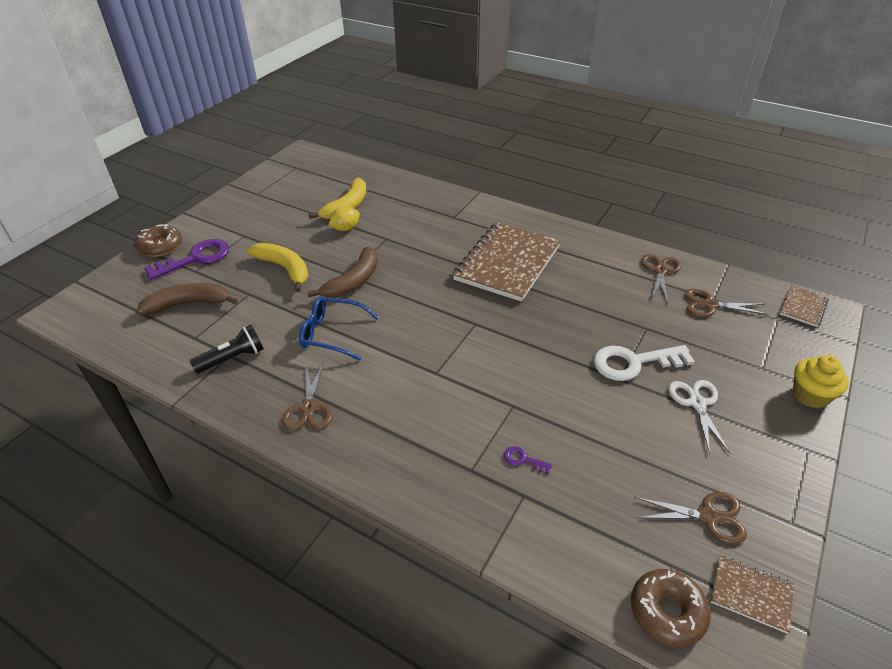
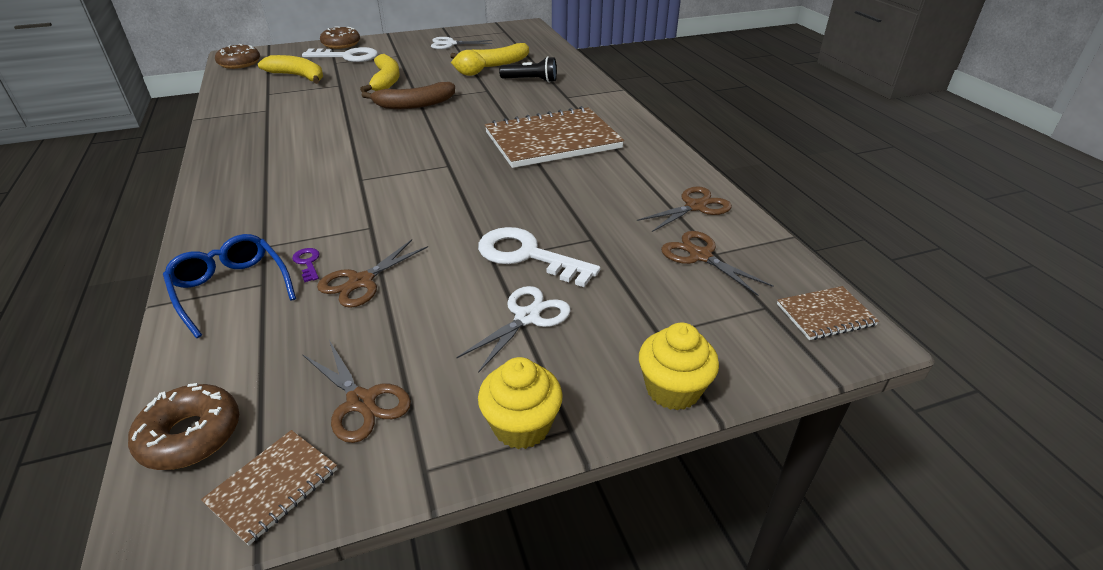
camera: 40 degrees right, 5 degrees down
(89, 319) = (239, 63): none -> brown donut
(188, 304) = (298, 76): brown banana -> yellow banana
(195, 259) = (347, 57): purple key -> white key
(232, 358) = (264, 112): black flashlight -> black flashlight (531, 80)
(271, 201) = (450, 44): none -> white scissors
(309, 408) = (249, 157): brown scissors -> brown scissors (361, 281)
(333, 334) = (343, 126): blue glasses -> blue glasses (231, 289)
(751, 594) = (273, 486): brown notebook -> brown notebook turned 60 degrees clockwise
(789, 465) = (521, 426): none -> yellow cupcake

